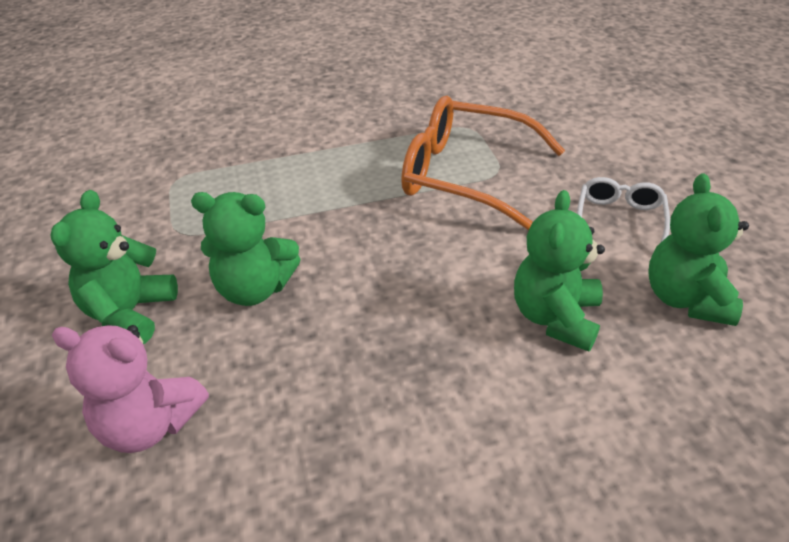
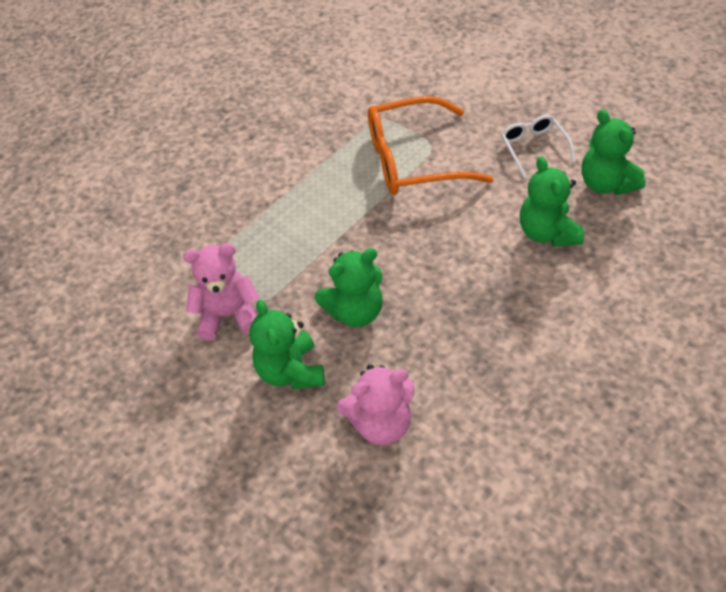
camera: 30 degrees left, 10 degrees up
(140, 230) = (228, 315): none -> pink teddy bear

